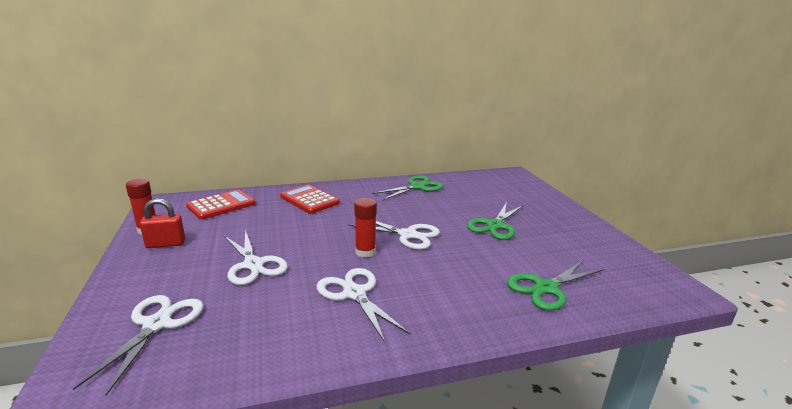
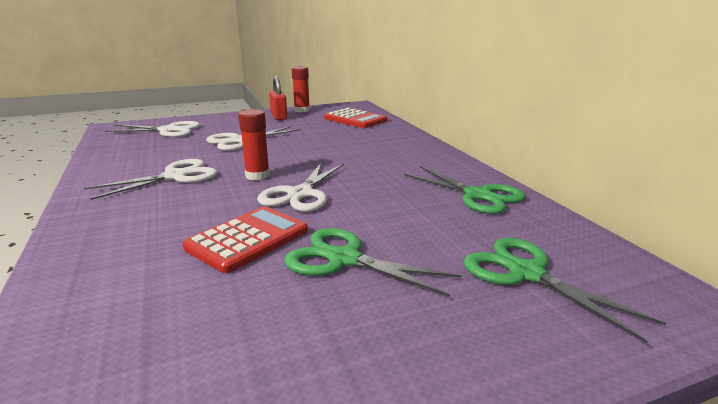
camera: 85 degrees right, 0 degrees up
(309, 200) = (385, 144): red calculator -> red calculator (248, 239)
(546, 288) = (121, 292): green scissors -> green scissors (526, 273)

